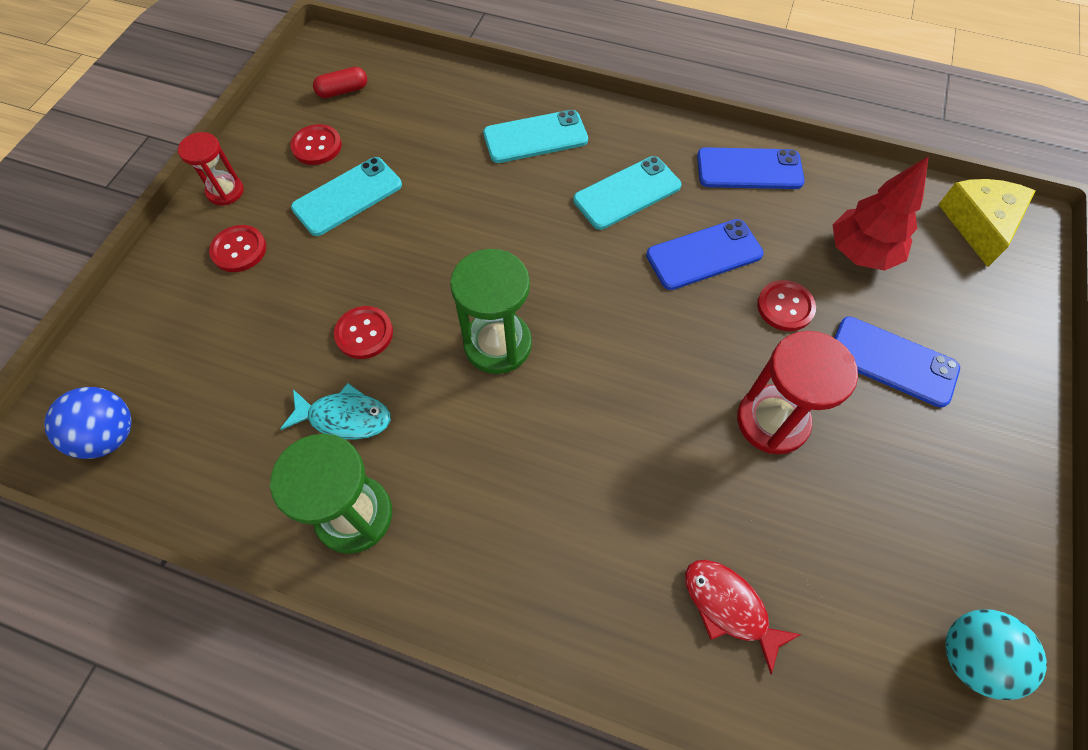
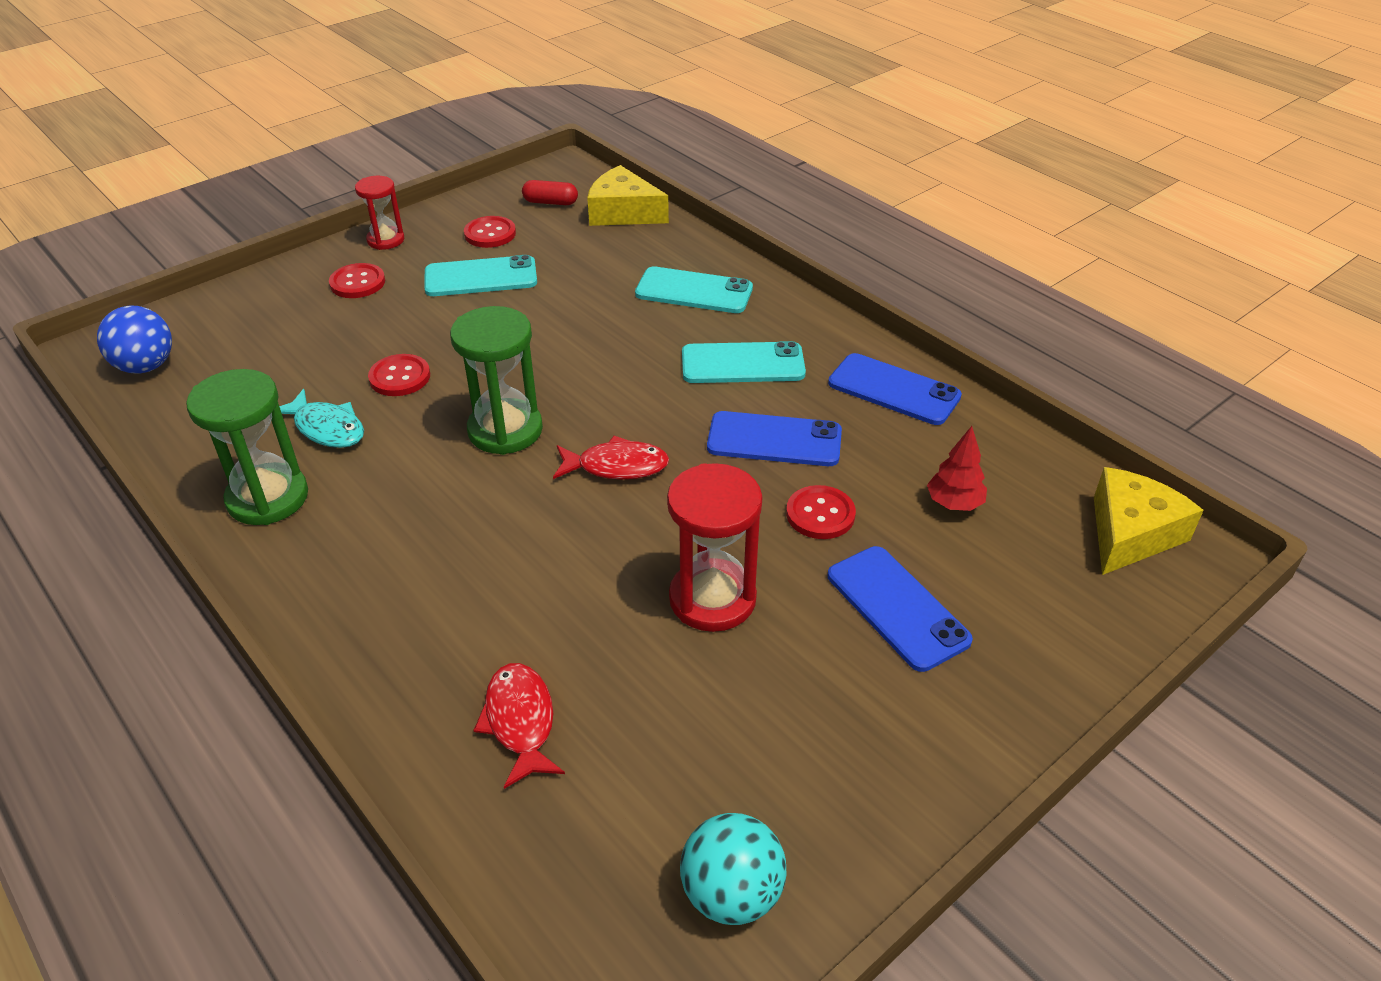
camera: 30 degrees right, 20 degrees down
(414, 78) = (623, 212): none -> yellow cheese
(611, 336) = (616, 466): none -> red fish
(861, 253) = (954, 503): red tree -> red tree, size x0.61

